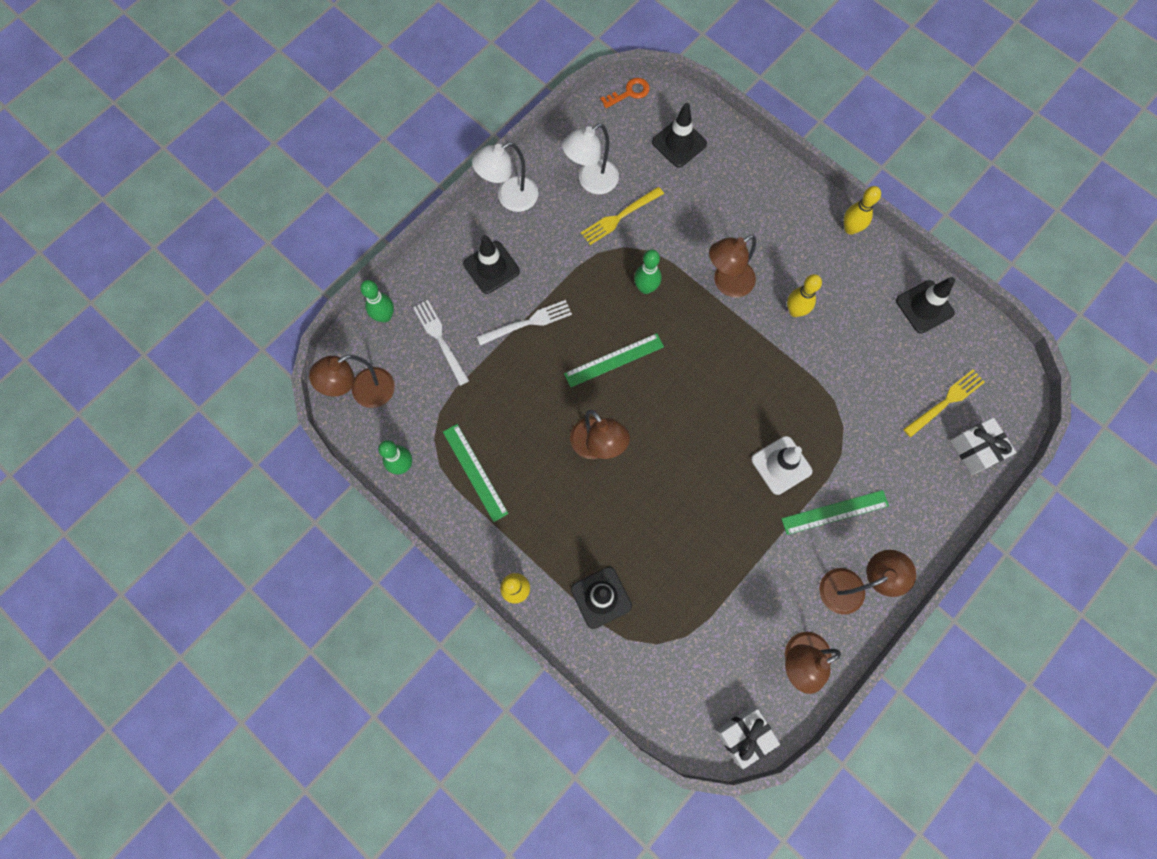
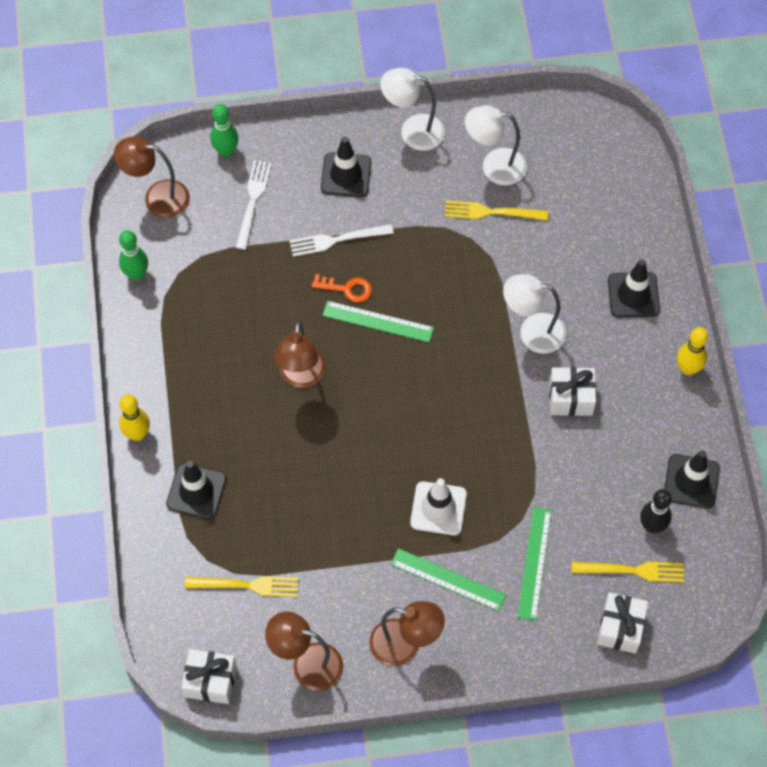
camera: 40 degrees right, 10 degrees down
(475, 472) = (186, 322): green ruler -> green ruler (534, 563)
(529, 322) = (336, 240): white fork -> white fork turned 150 degrees clockwise
(629, 93) = (598, 116): orange key -> orange key (347, 289)
(645, 288) = (459, 285): green bowling pin -> none
(679, 143) = (602, 188): black traffic cone -> black traffic cone (633, 295)
(703, 637) = (248, 585): none -> yellow fork
(726, 283) = (532, 332): brown lamp -> white lamp
(795, 311) = (570, 398): yellow bowling pin -> white gift
(929, 359) = (652, 526): none -> black bowling pin

